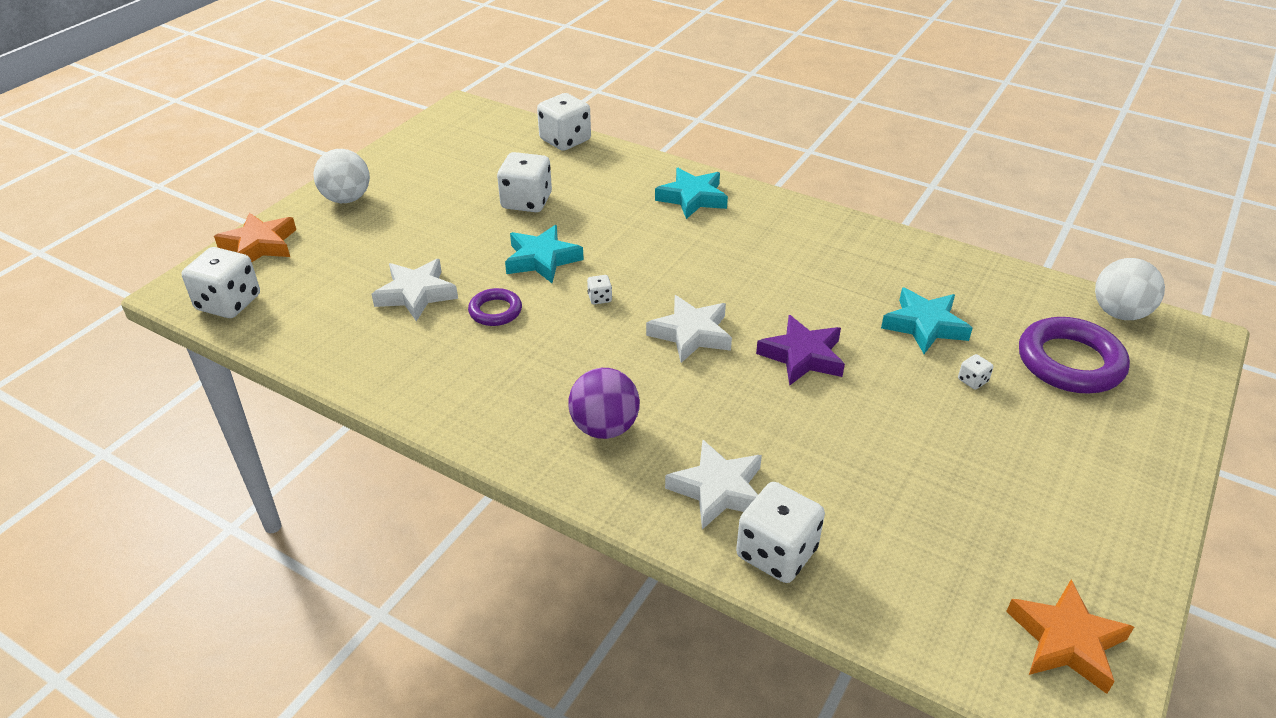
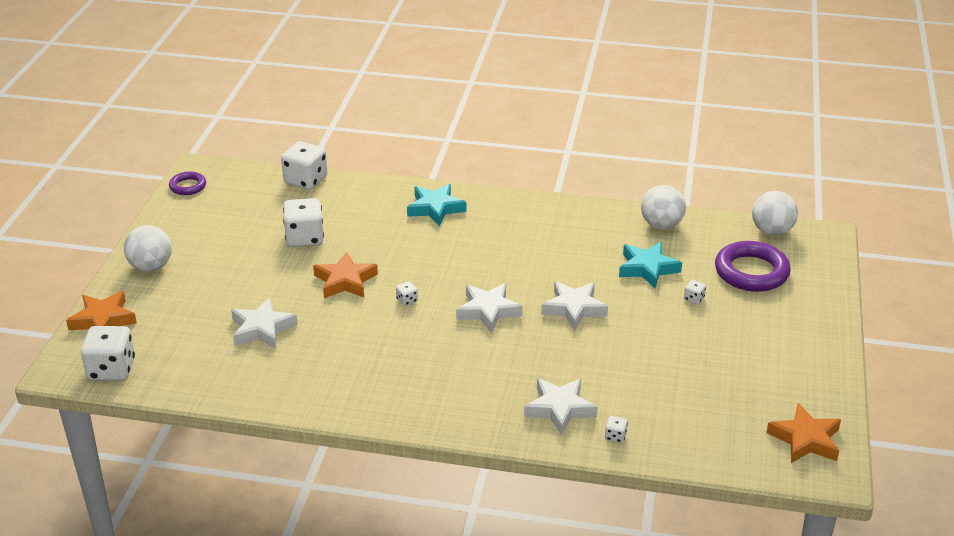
camera: 20 degrees left, 5 degrees down
(495, 311) = (332, 327): purple ring -> purple ring (188, 186)
(542, 259) = (345, 281): turquoise star -> orange star
(604, 428) = (461, 389): purple ball -> none
(776, 553) = (615, 436): white dice -> white dice, size x0.43
(802, 356) = (574, 308): purple star -> white star
(966, 274) = (661, 225): none -> white ball

